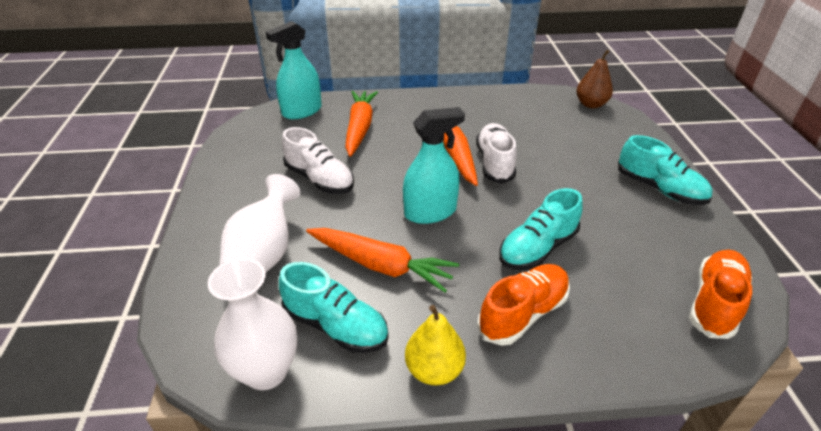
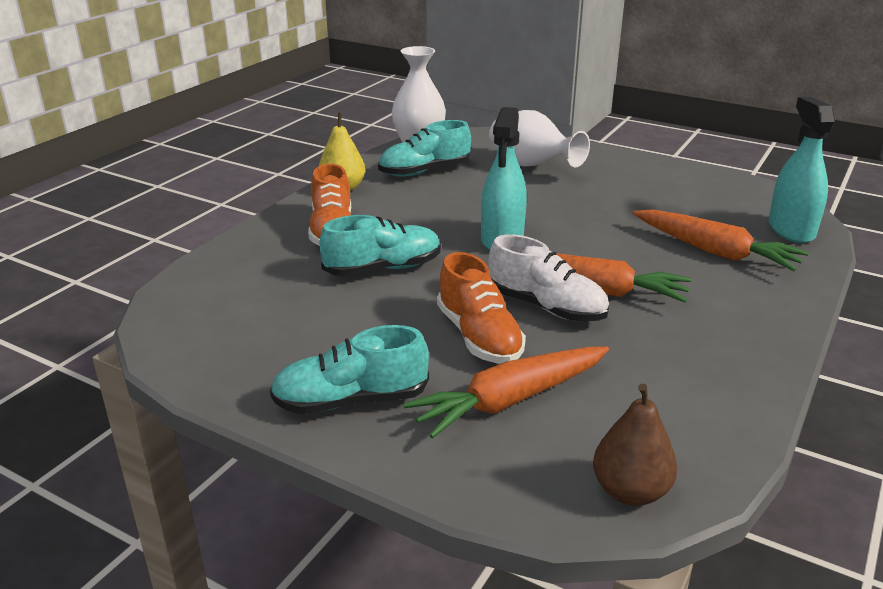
camera: 125 degrees right, 10 degrees down
(319, 179) = (619, 206): white shoe -> none
(380, 265) = (461, 199): orange carrot -> orange carrot (510, 400)
(537, 248) = (383, 268): turquoise shoe -> turquoise shoe turned 75 degrees clockwise
(714, 302) = (195, 319): orange shoe -> orange shoe (479, 337)

